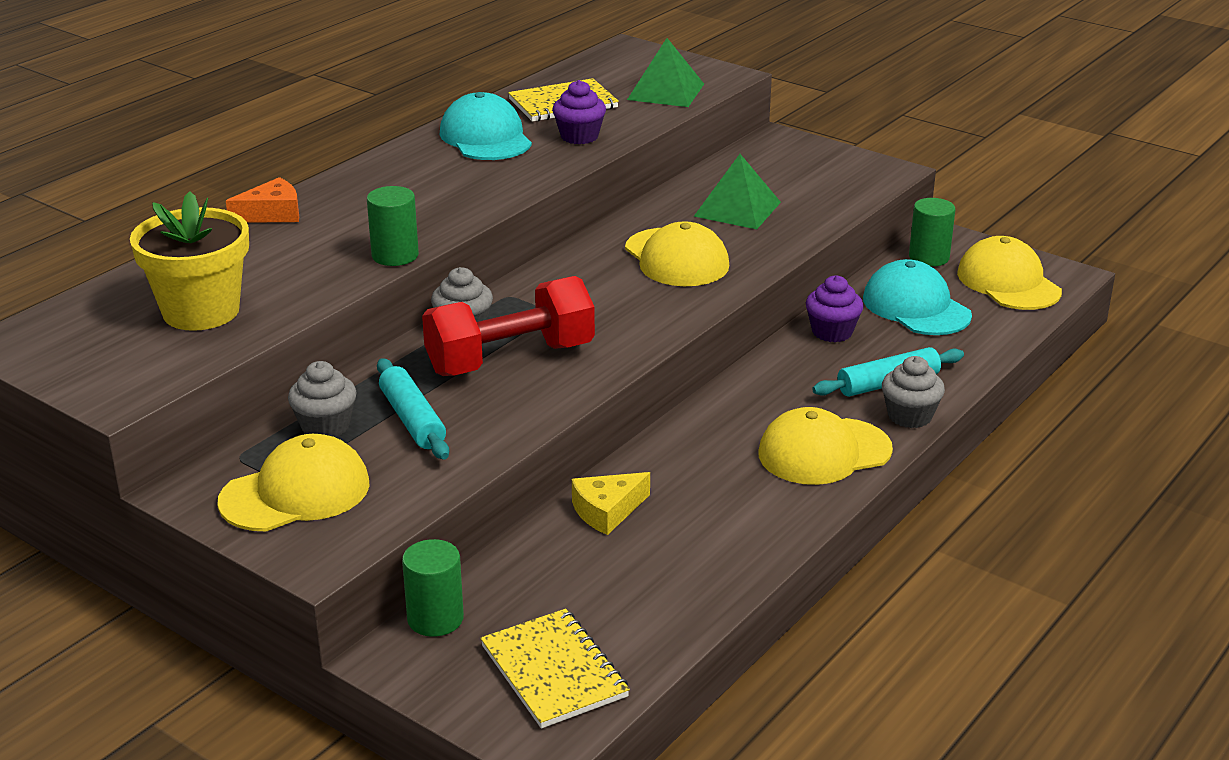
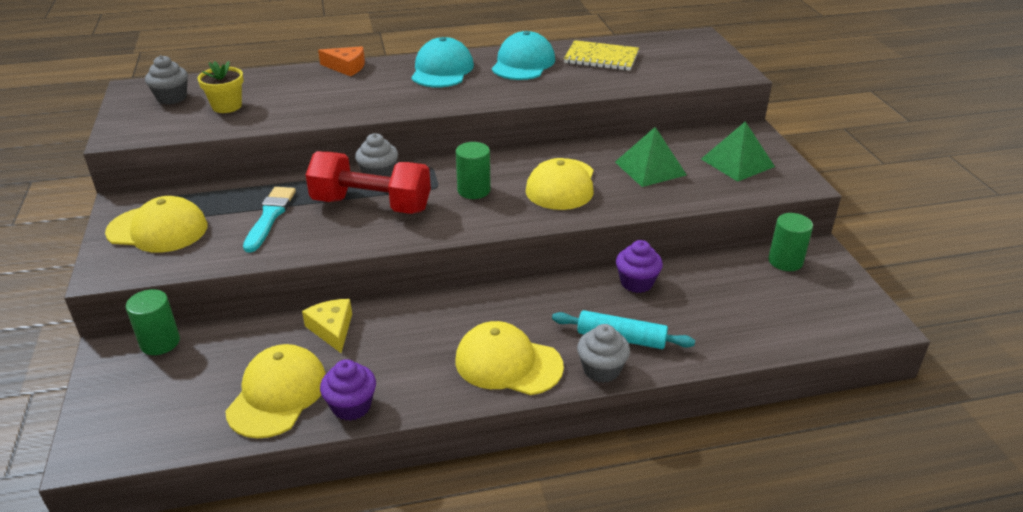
camera: 40 degrees right, 5 degrees up
(201, 311) = (227, 106): yellow flower pot -> yellow flower pot, size x0.60
(325, 426) = (229, 199): grey cupcake -> grey cupcake (172, 98)
(395, 255) = (360, 113): green cylinder -> green cylinder (474, 190)
(412, 420) = (270, 216): turquoise rolling pin -> turquoise brush
(554, 671) = (158, 412): yellow notebook -> none
(579, 136) = (577, 81): purple cupcake -> purple cupcake (351, 406)
(607, 511) = (332, 329): yellow cheese -> yellow cheese turned 60 degrees clockwise
(666, 91) = (678, 71): green pyramid -> green pyramid (737, 162)
(916, 307) = (722, 293): turquoise cap -> turquoise cap (442, 70)
(1008, 282) = (822, 307): yellow cap -> yellow cap (277, 394)

